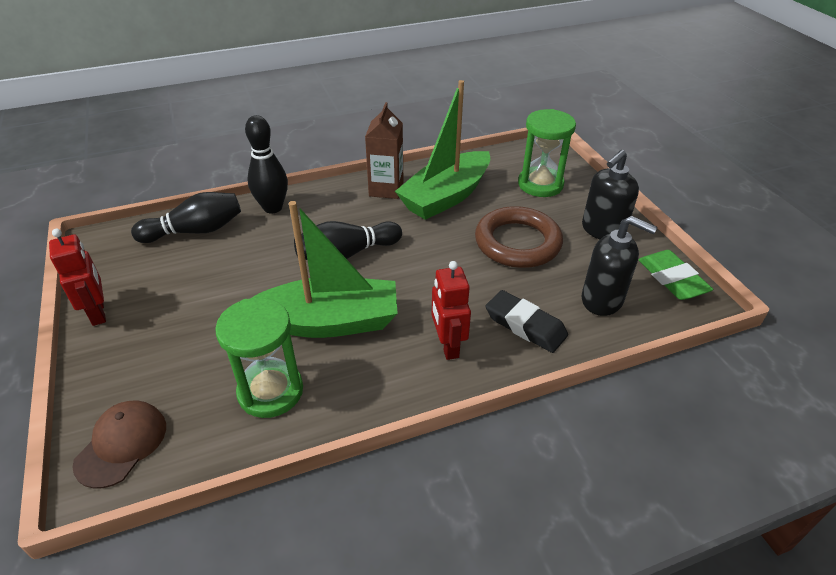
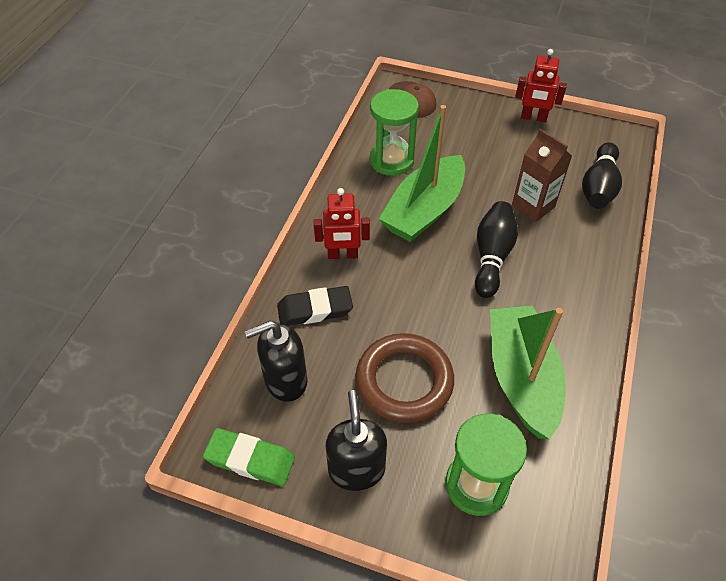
camera: 130 degrees right, 10 degrees up
(273, 208) = (600, 244): black bowling pin -> none
(386, 189) = (572, 338): brown carton -> brown carton (533, 206)
(448, 345) = (343, 255): red robot -> red robot turned 150 degrees clockwise

